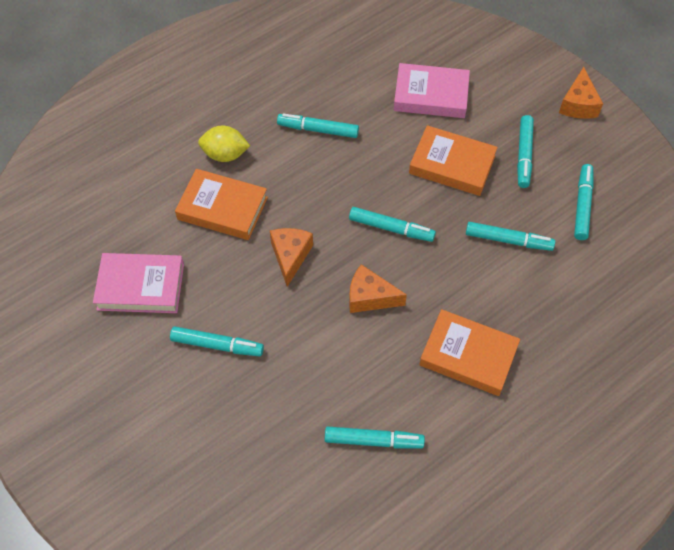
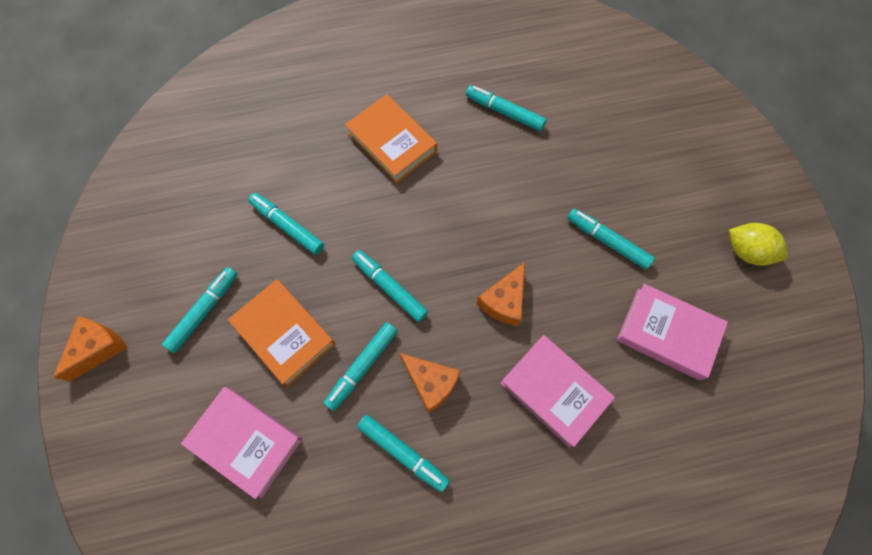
camera: 155 degrees left, 10 degrees up
(222, 208) = (554, 391): orange book -> pink book
(225, 154) = (526, 467): yellow lemon -> yellow lemon (746, 251)
(369, 297) = (448, 227): orange cheese -> orange cheese (431, 383)
(582, 205) = (194, 230): turquoise marker -> turquoise marker (362, 367)

